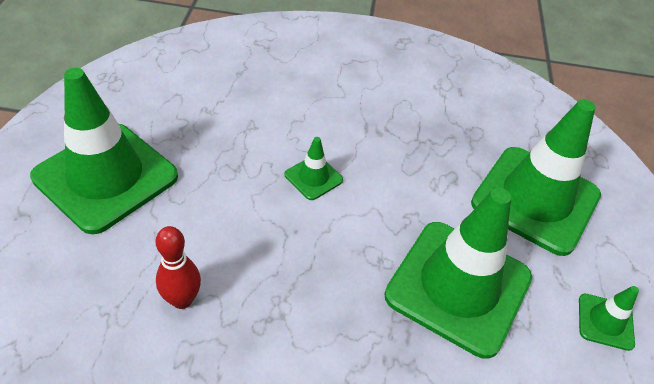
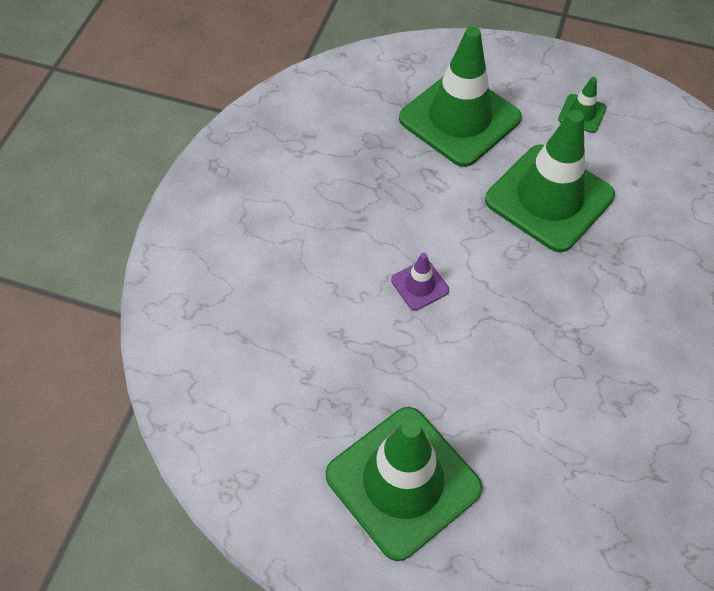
camera: 75 degrees left, 10 degrees up
(182, 300) = (559, 408): red bowling pin -> none
(313, 177) = (420, 285): green traffic cone -> purple traffic cone

